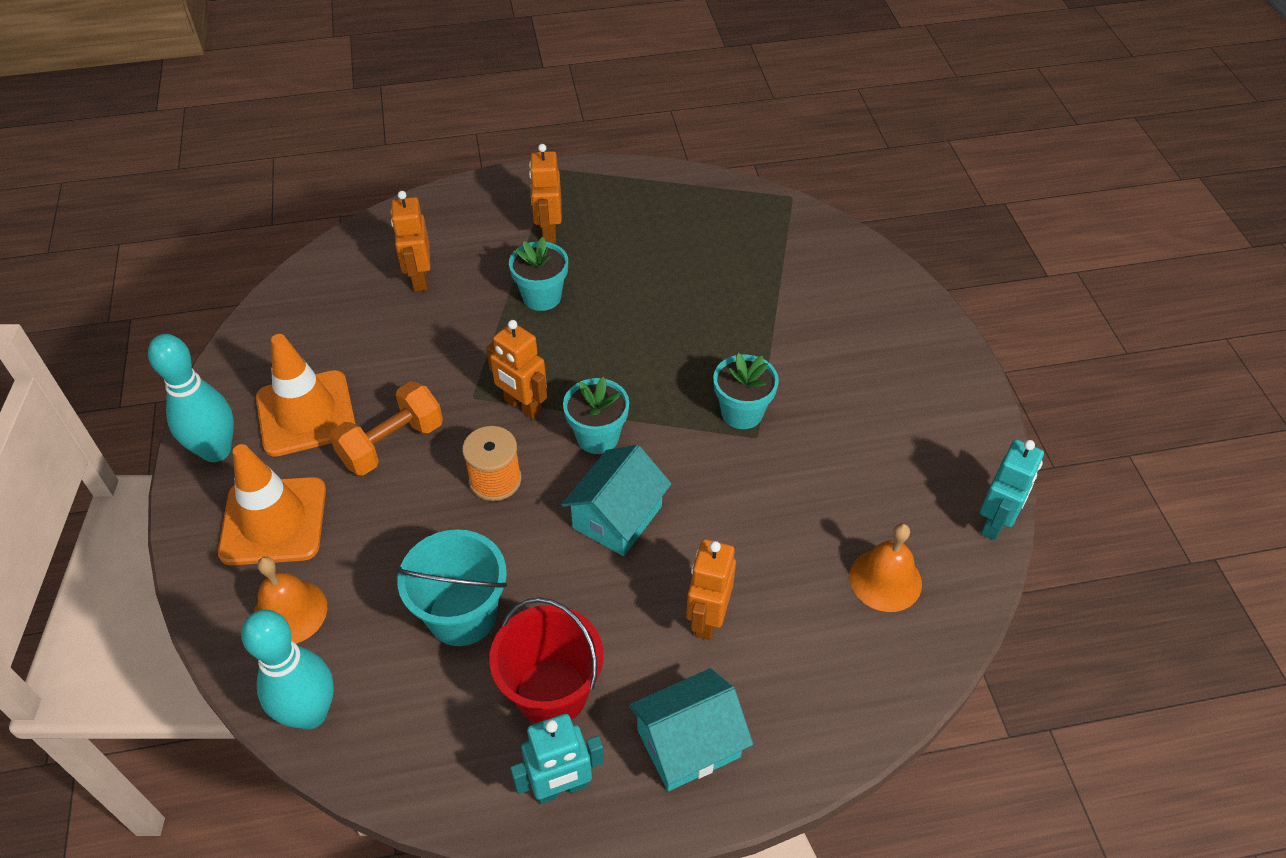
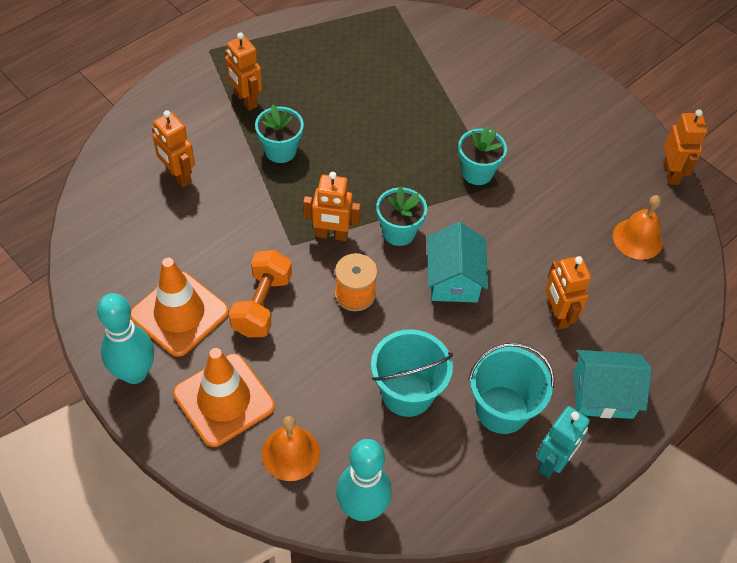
camera: 35 degrees left, 5 degrees up
(551, 692) = (501, 409): red bucket -> turquoise bucket
(688, 743) = (603, 394): turquoise house -> turquoise house turned 60 degrees clockwise
(995, 522) = (671, 173): turquoise robot -> orange robot

